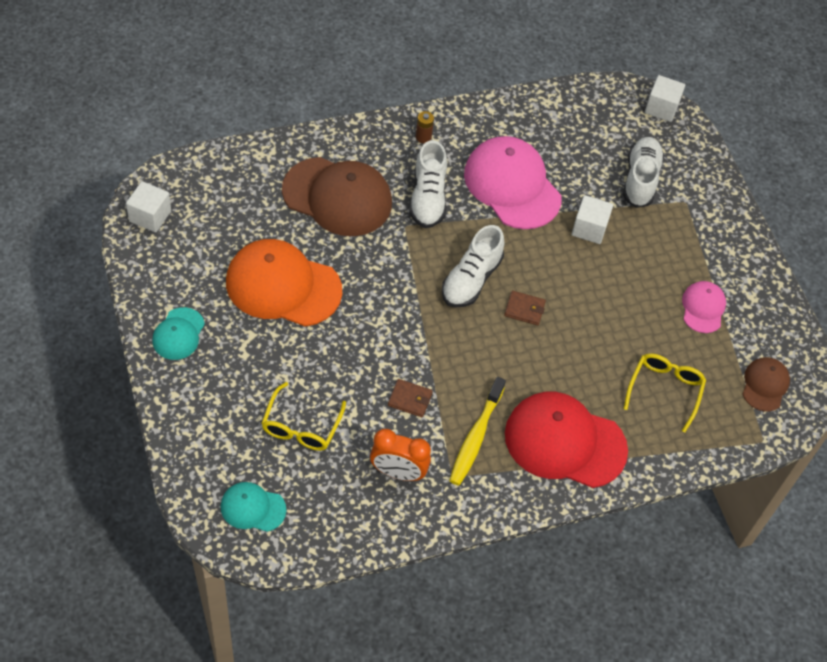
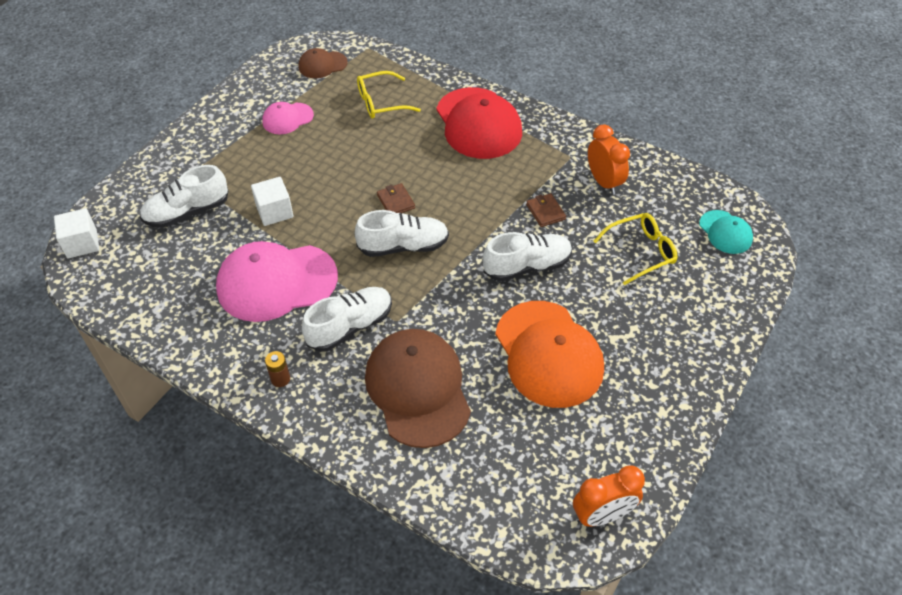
camera: 125 degrees left, 5 degrees down
(150, 216) = (602, 515): white cube -> orange clock
(178, 334) = (674, 384): turquoise cap -> none
(369, 339) = (527, 266): none -> white shoe
(475, 437) = (529, 163): yellow toothbrush -> none
(512, 185) = (276, 282): pink cap -> pink cap turned 60 degrees clockwise

